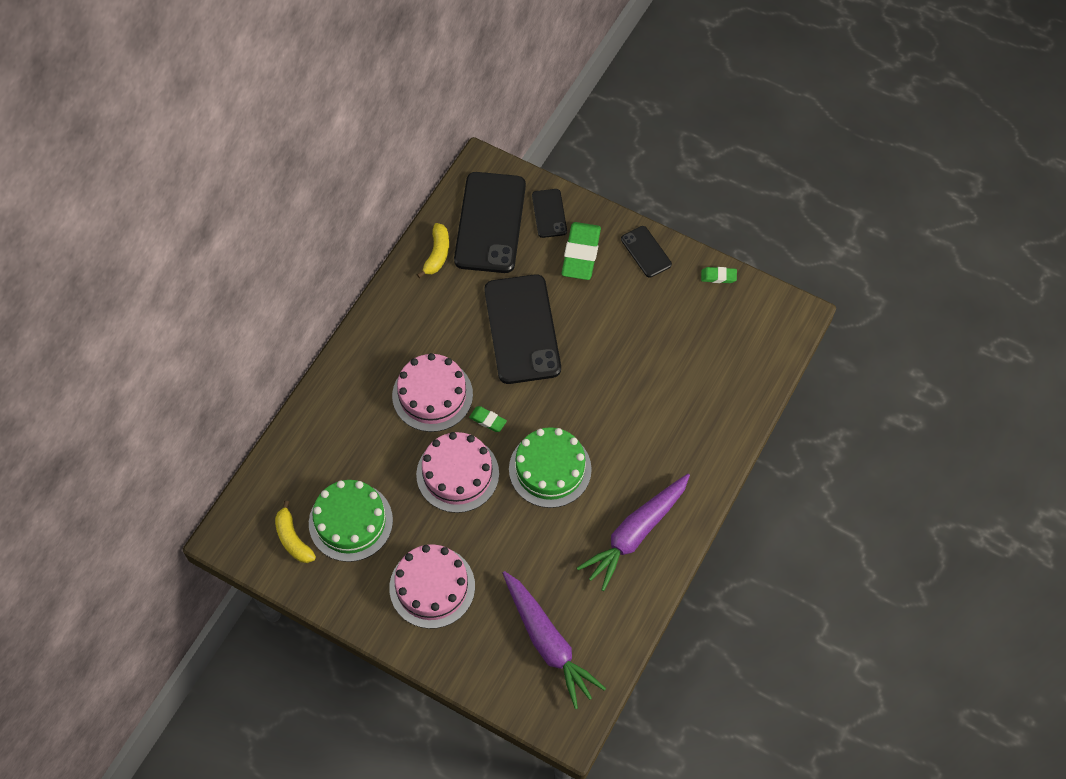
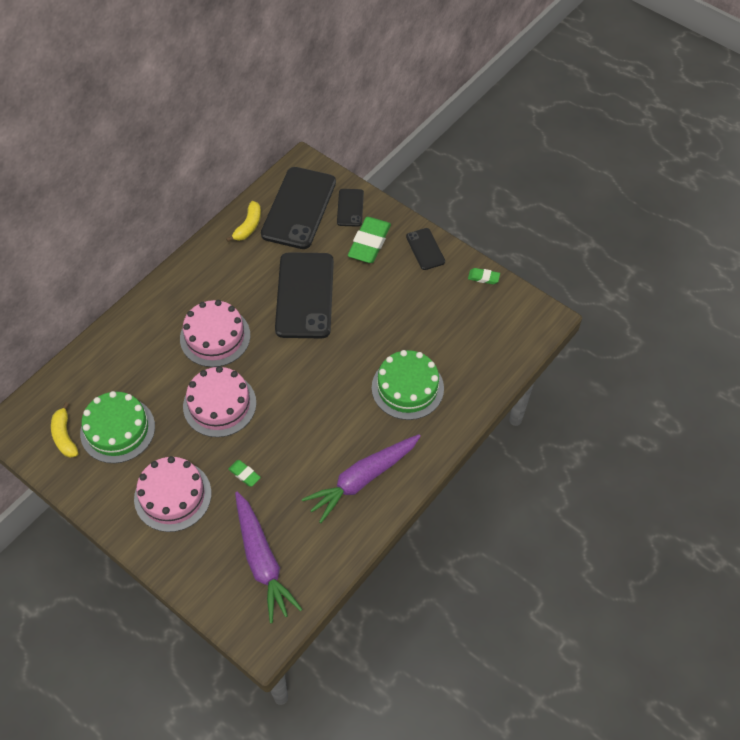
camera: 10 degrees right, 5 degrees down
(488, 420) = (257, 364): green eraser -> green eraser (244, 474)
(550, 469) = (300, 413): green cake -> green cake (407, 388)

